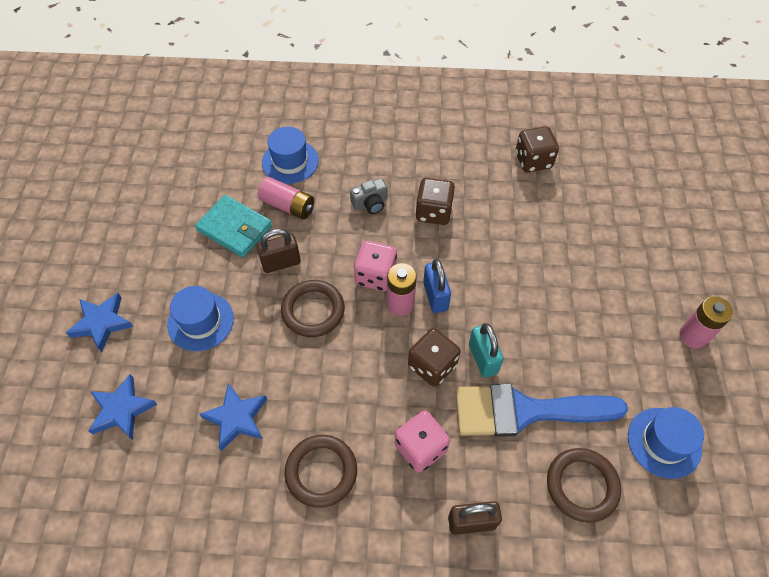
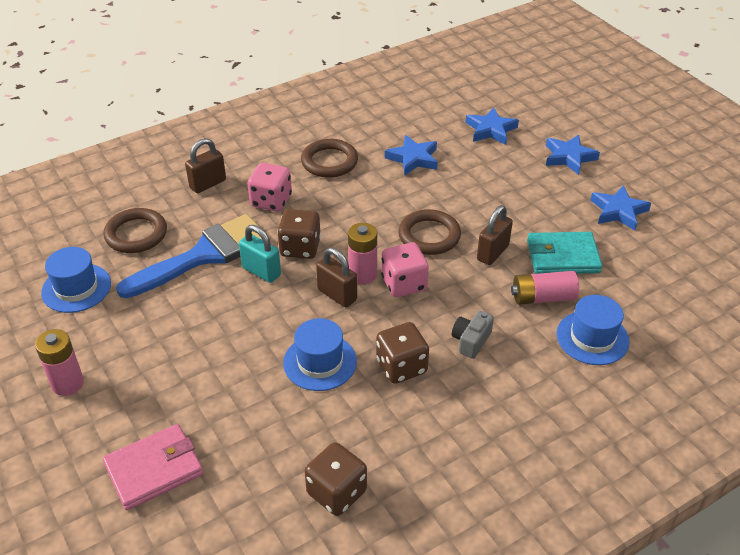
camera: 145 degrees right, 15 degrees down
(143, 241) = (618, 211): none -> blue star
(200, 321) = (504, 190): blue hat -> blue hat (320, 362)
(435, 296) = (337, 295): blue padlock -> brown padlock
(644, 233) = (154, 469): none -> pink wallet

